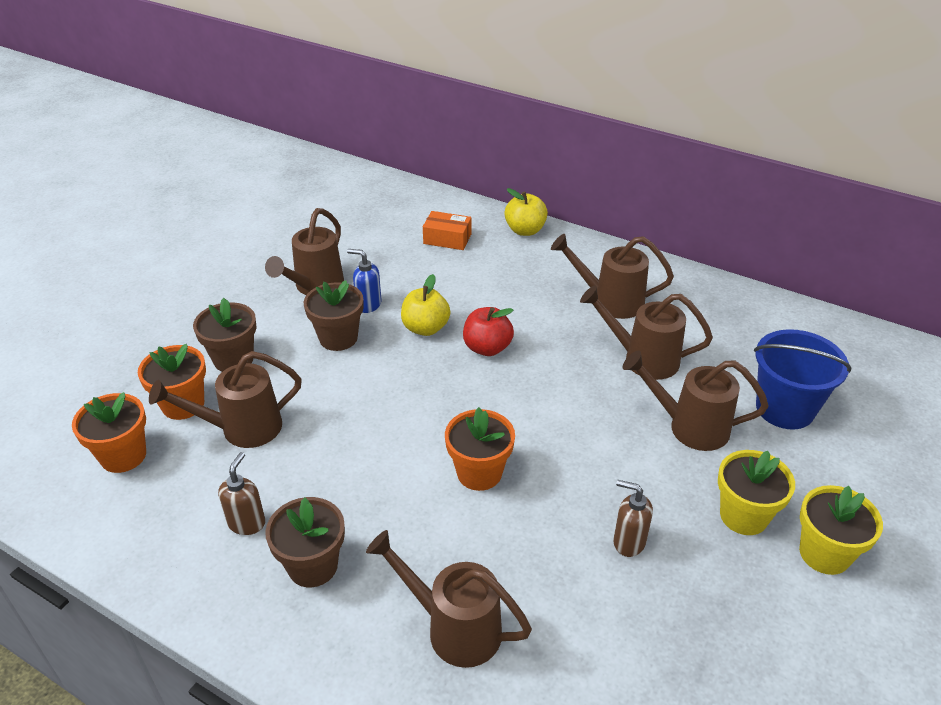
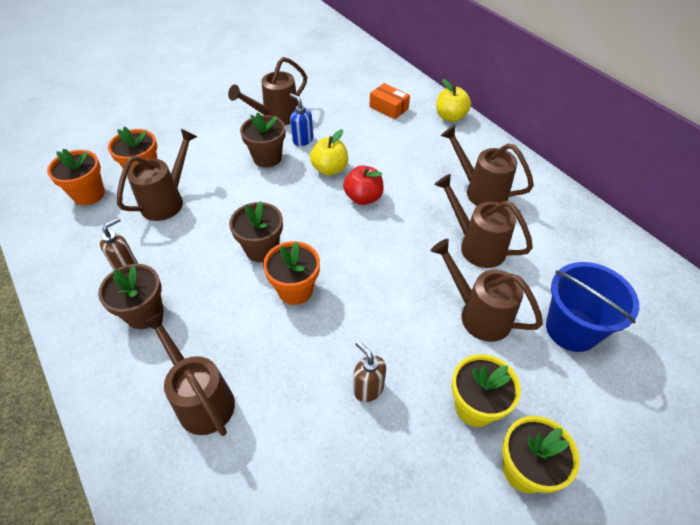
camera: 25 degrees right, 10 degrees up
(233, 359) = (193, 151): brown flower pot -> brown flower pot (262, 249)
(242, 428) = (167, 201): brown watering can -> brown watering can turned 120 degrees clockwise

